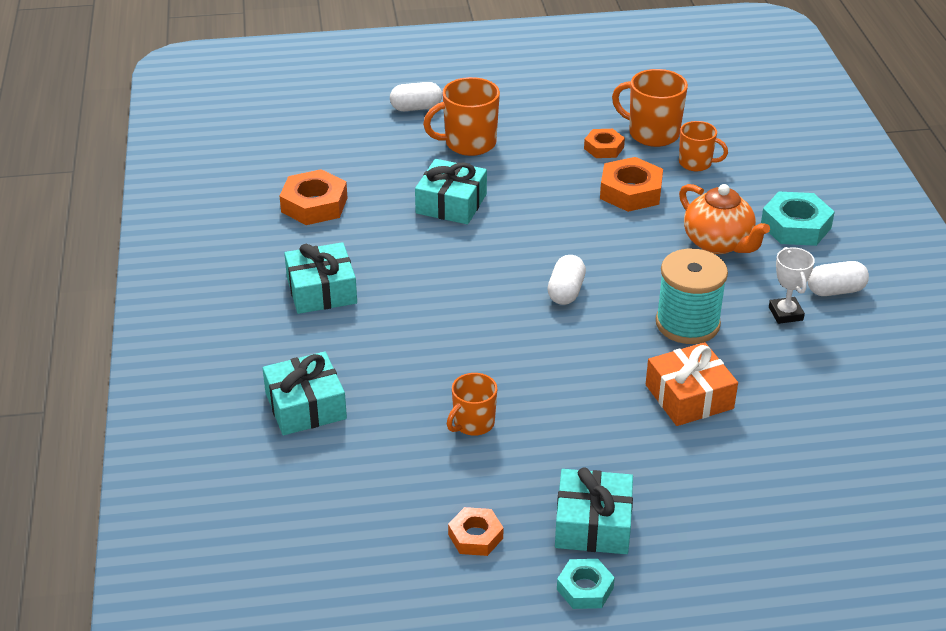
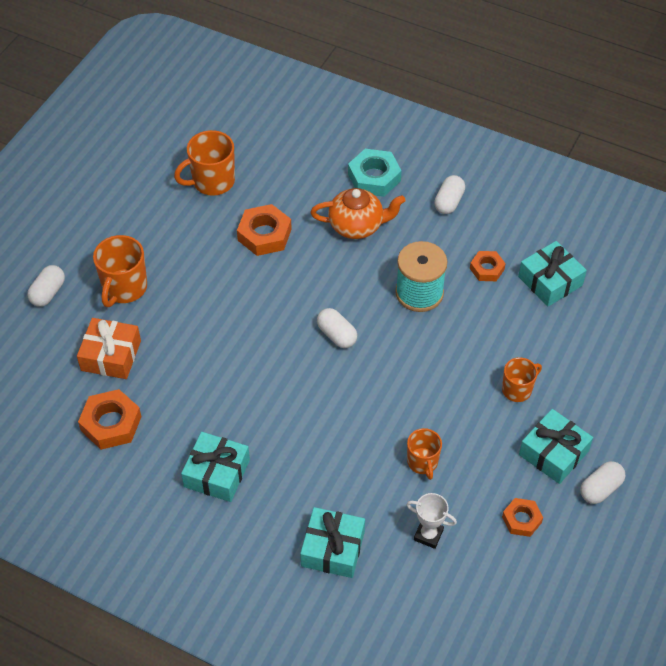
camera: 55 degrees left, 15 degrees up
(451, 203) = (186, 340): turquoise gift -> turquoise gift (550, 281)
(585, 588) = (600, 489): turquoise nut -> white capsule
(604, 148) = (203, 217): orange nut -> orange nut (487, 269)
(689, 397) = (484, 336): orange gift -> orange gift (111, 355)
(696, 163) = (266, 181): orange mug -> orange mug (517, 389)
(785, 313) = (449, 239): white trophy -> white trophy (428, 535)

